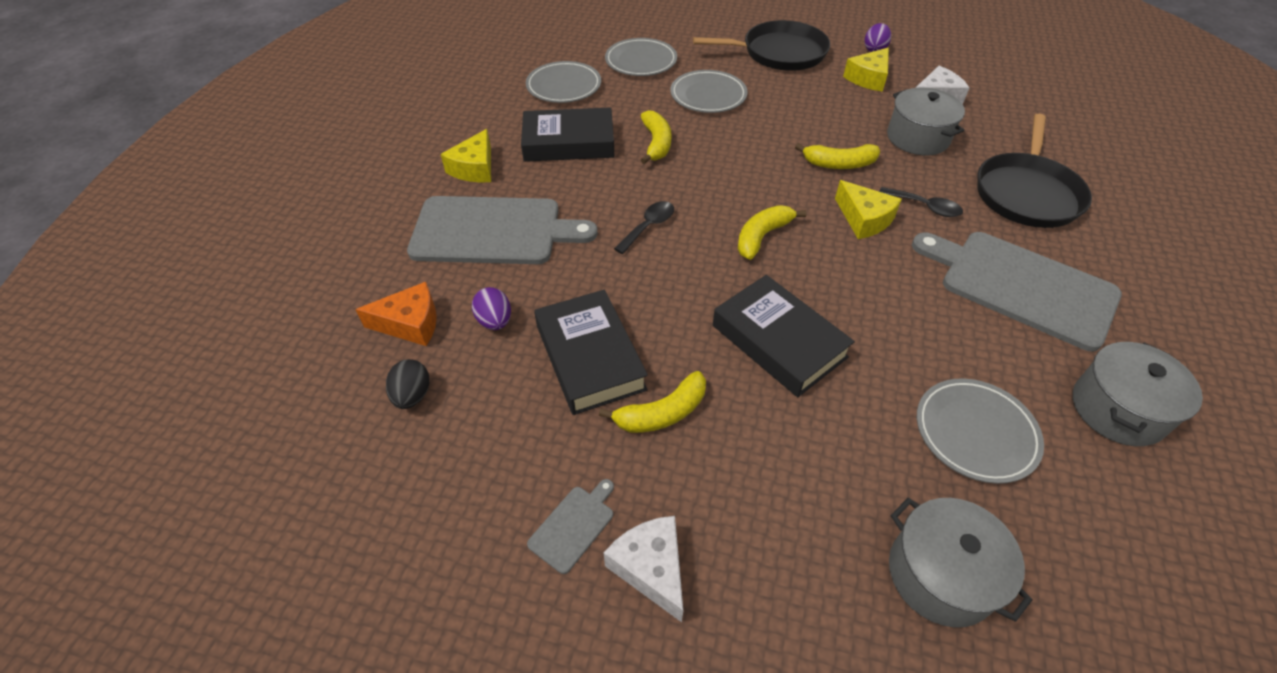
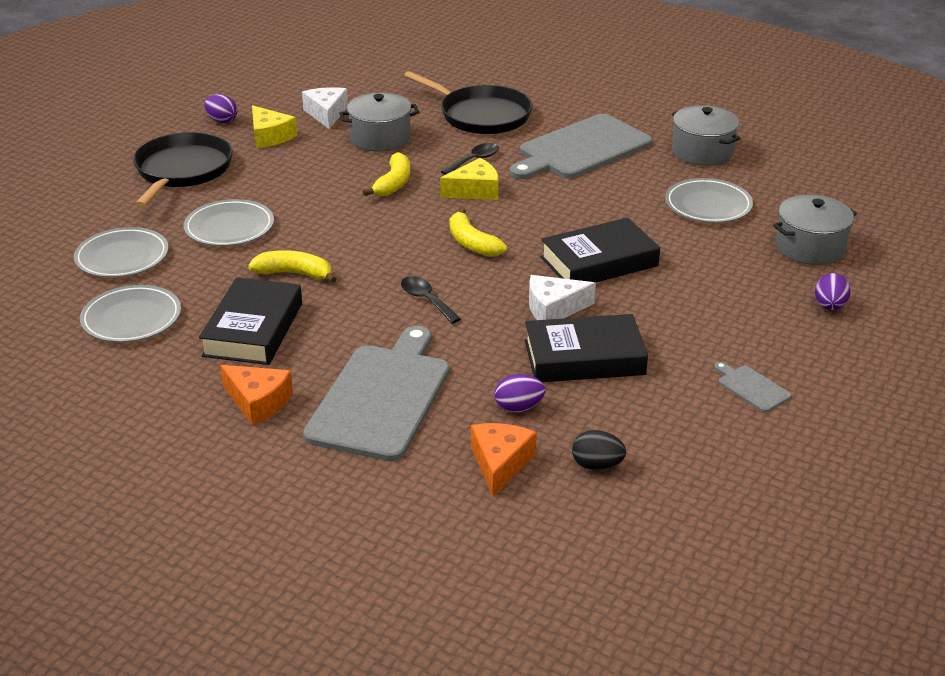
camera: 75 degrees left, 15 degrees down
(474, 168) = (258, 402): yellow cheese -> orange cheese
(651, 568) = (791, 357): white cheese -> white cheese (553, 309)
(662, 413) = (656, 330): yellow banana -> none
(792, 612) = (829, 306): none -> purple egg

